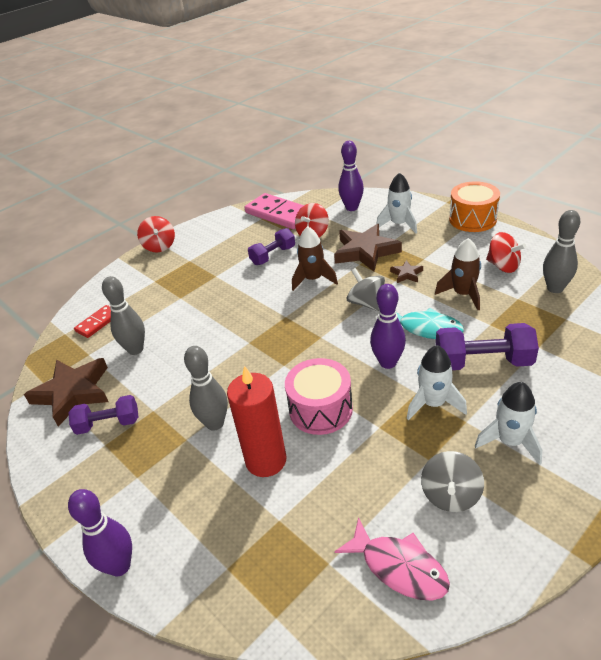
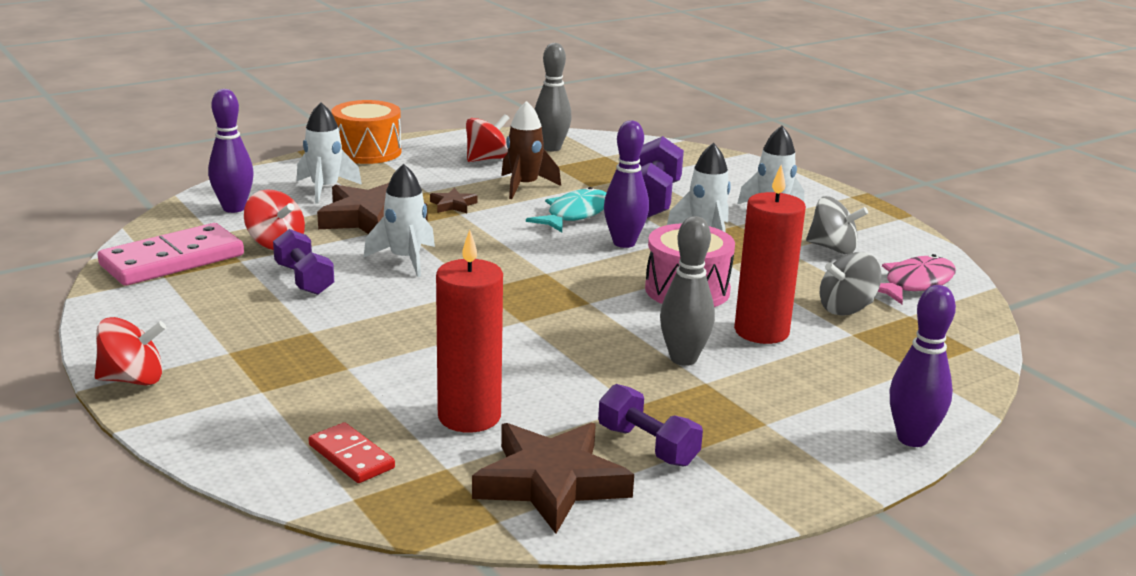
camera: 85 degrees left, 15 degrees down
(108, 424) = (647, 446): purple dumbbell -> purple dumbbell turned 45 degrees counterclockwise
(135, 349) = (469, 416): grey bowling pin -> red candle
(313, 279) = (405, 259): brown rocket -> white rocket
(366, 303) = (495, 236): grey spinning top -> grey spinning top (846, 309)

